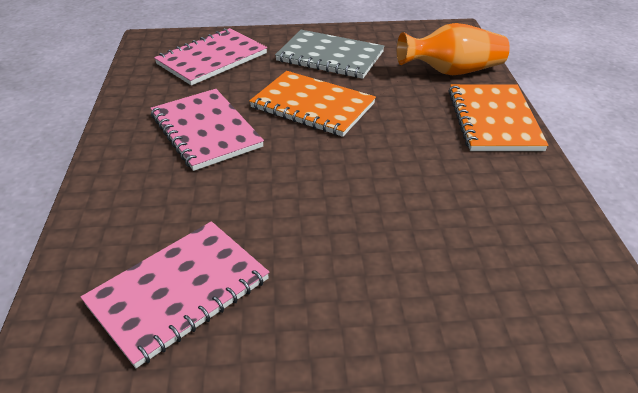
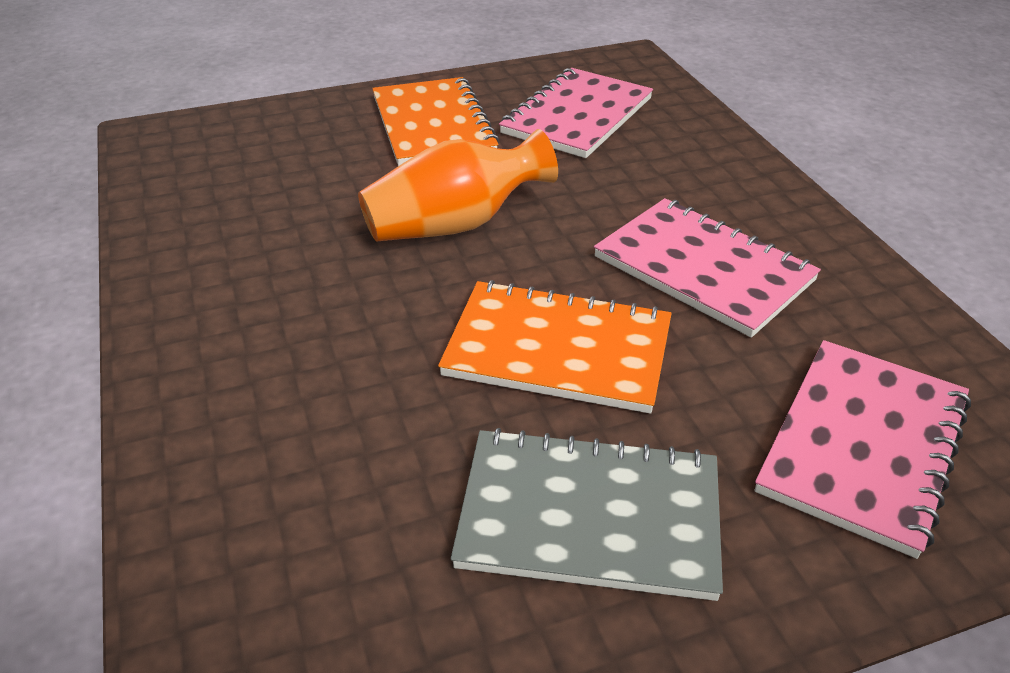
camera: 165 degrees right, 0 degrees up
(452, 71) = (264, 520): orange vase -> orange vase (455, 224)
(493, 120) = (203, 379): orange notebook -> orange notebook (433, 125)

